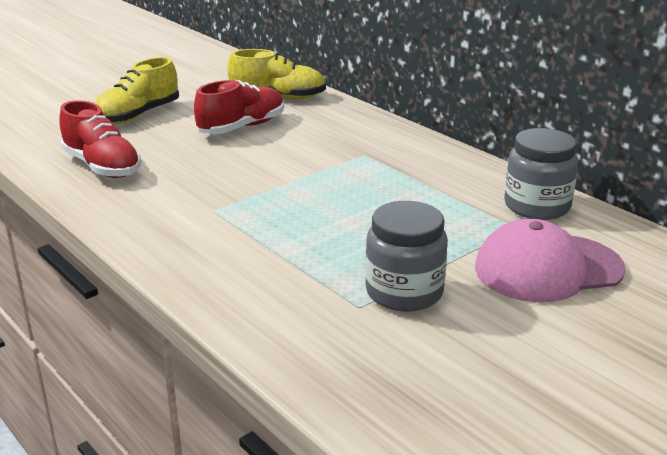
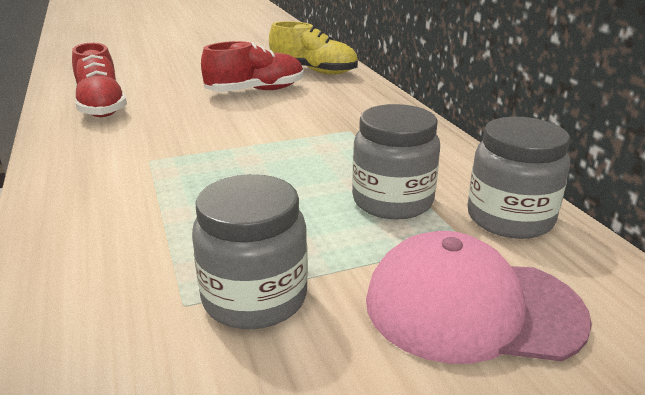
camera: 20 degrees right, 0 degrees up
(138, 115) = (179, 71): yellow shoe -> none
(446, 209) = (392, 201): none -> grey jar

